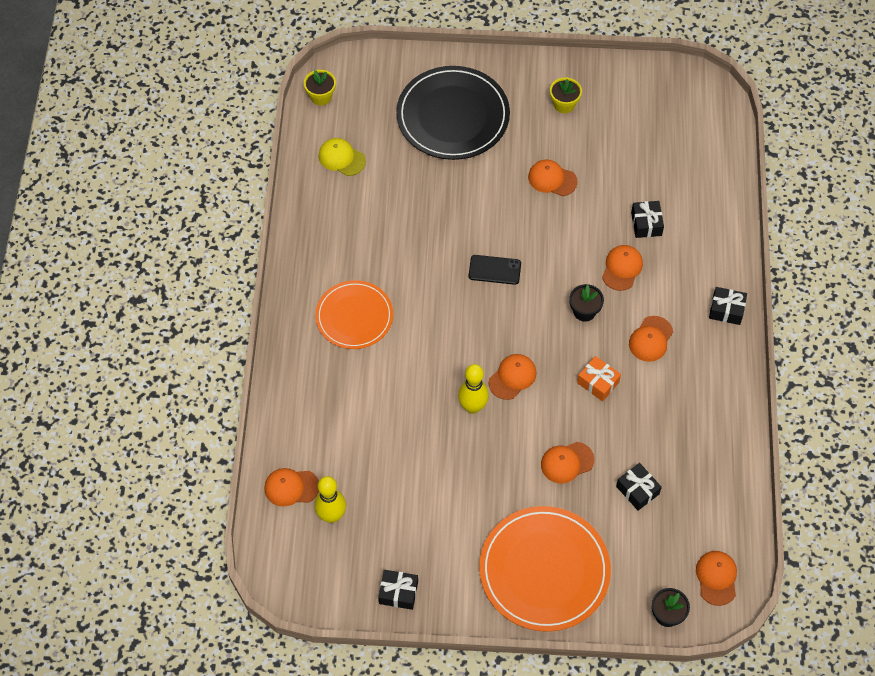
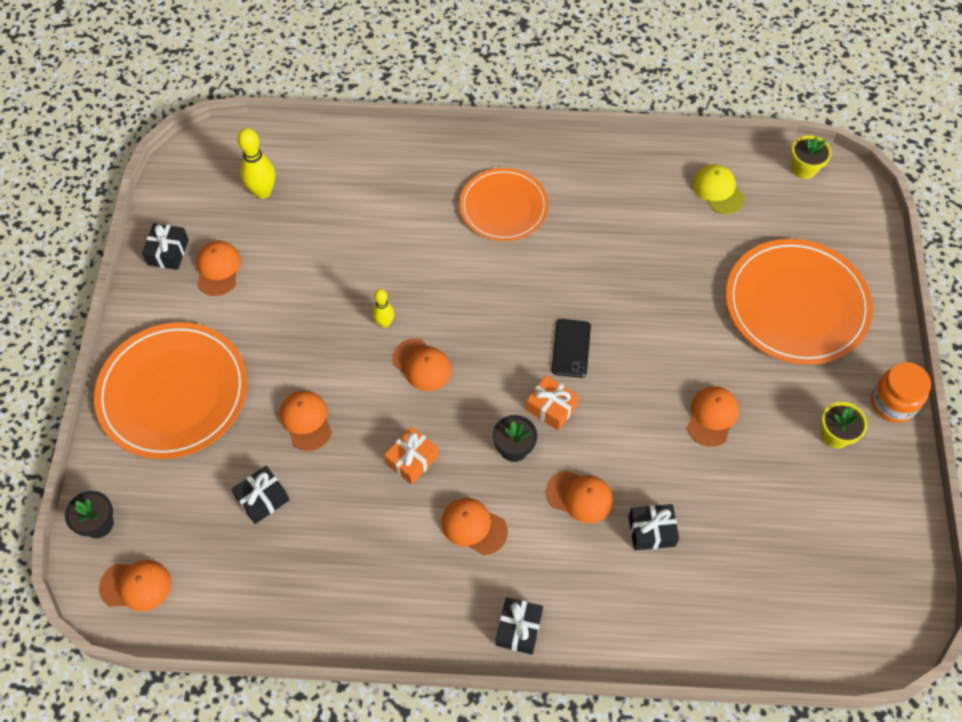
camera: 90 degrees right, 0 degrees up
(291, 487) = (298, 156): orange cap -> orange cap (218, 269)
(341, 158) = (718, 190): yellow cap -> yellow cap turned 60 degrees counterclockwise
(453, 116) = (796, 304): black plate -> orange plate
(472, 407) = (384, 323): yellow bowling pin -> yellow bowling pin, size x0.61
(536, 67) = (893, 403): none -> orange jar
(548, 285) = (551, 407): none -> orange gift

